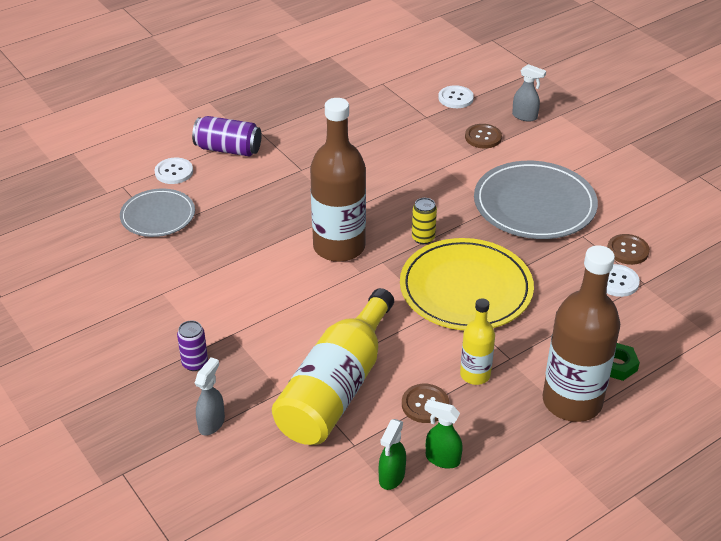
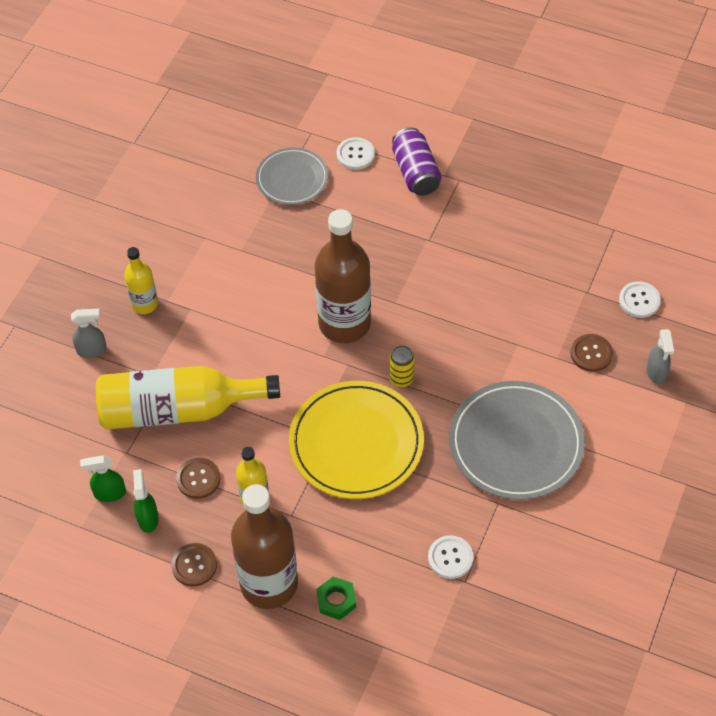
camera: 60 degrees right, 15 degrees up
(195, 363) = (144, 304): purple can -> yellow bottle
(627, 250) = (503, 549): brown button -> brown button (194, 565)

